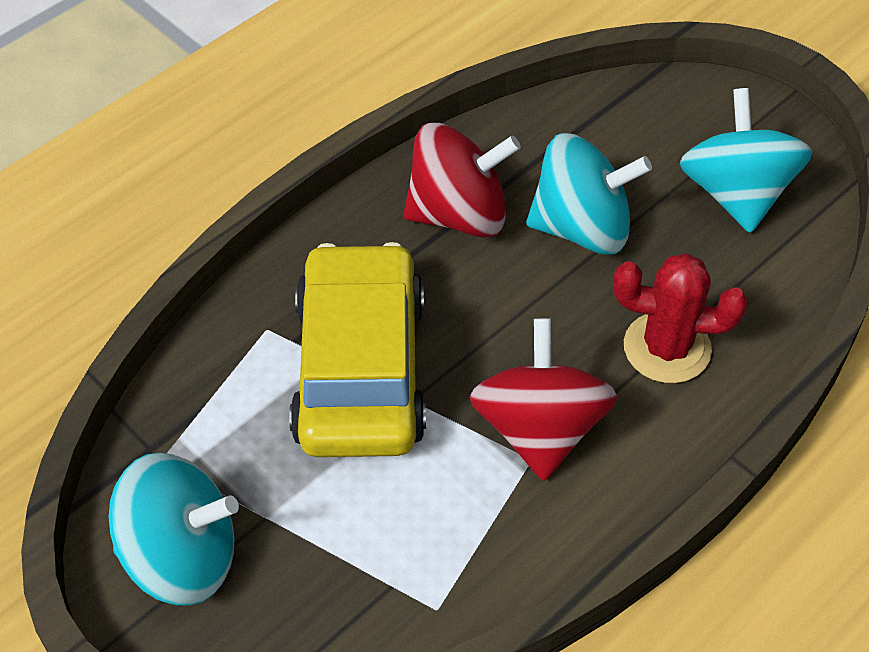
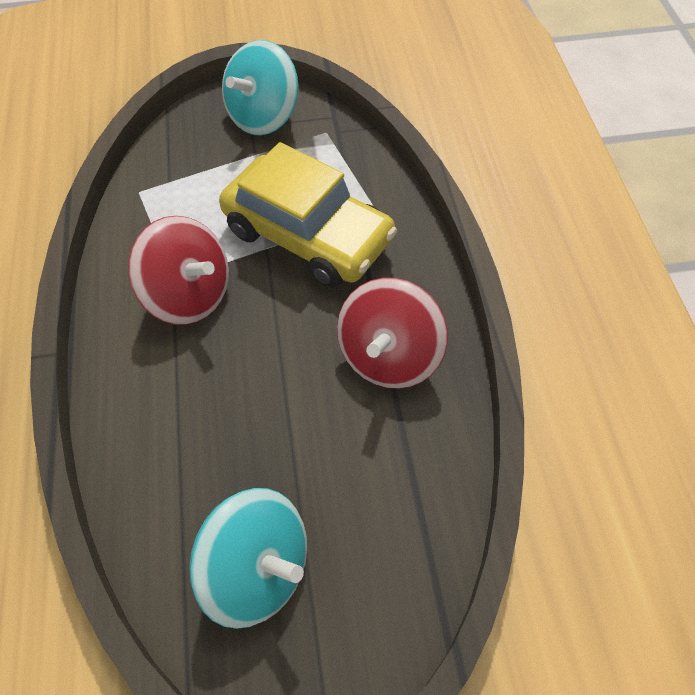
camera: 125 degrees right, 5 degrees up
(582, 228) = (315, 426): turquoise spinning top -> none
(667, 348) = (174, 405): red cactus -> none

